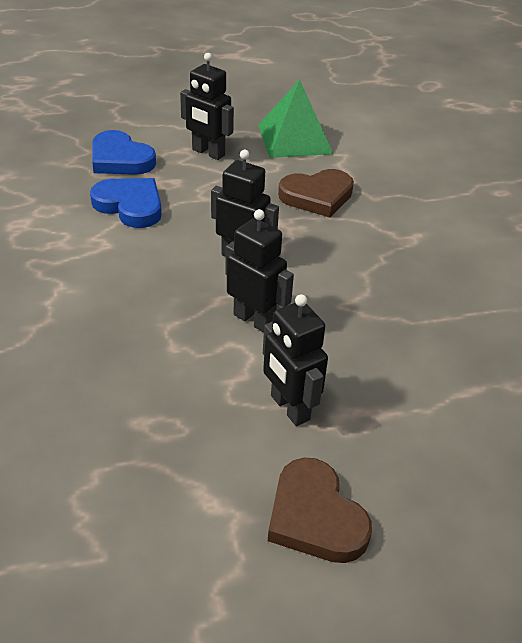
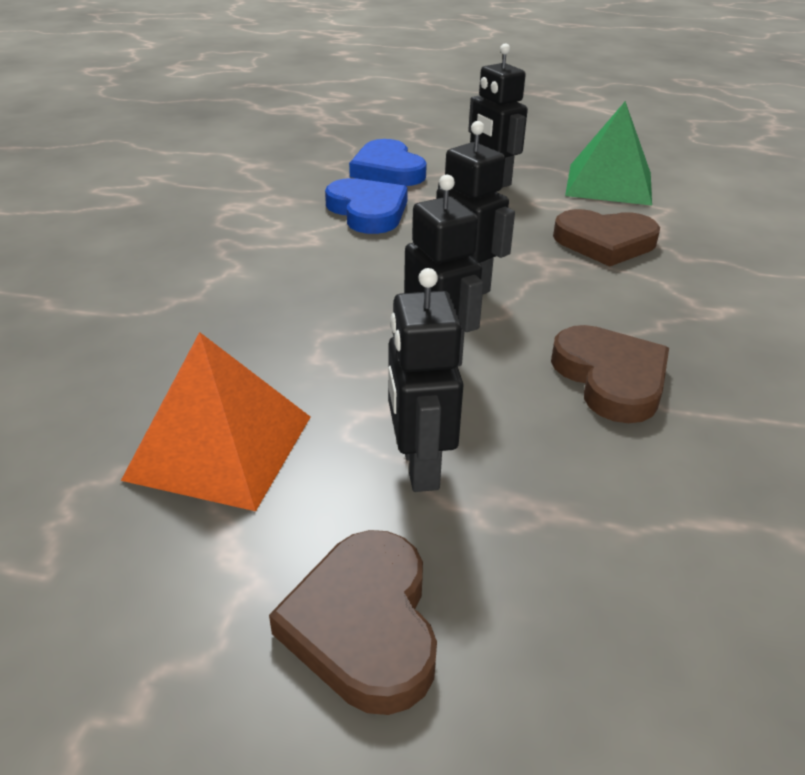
camera: 25 degrees right, 5 degrees down
(153, 434) = (220, 446): none -> orange pyramid
(371, 309) = (610, 378): none -> brown heart

